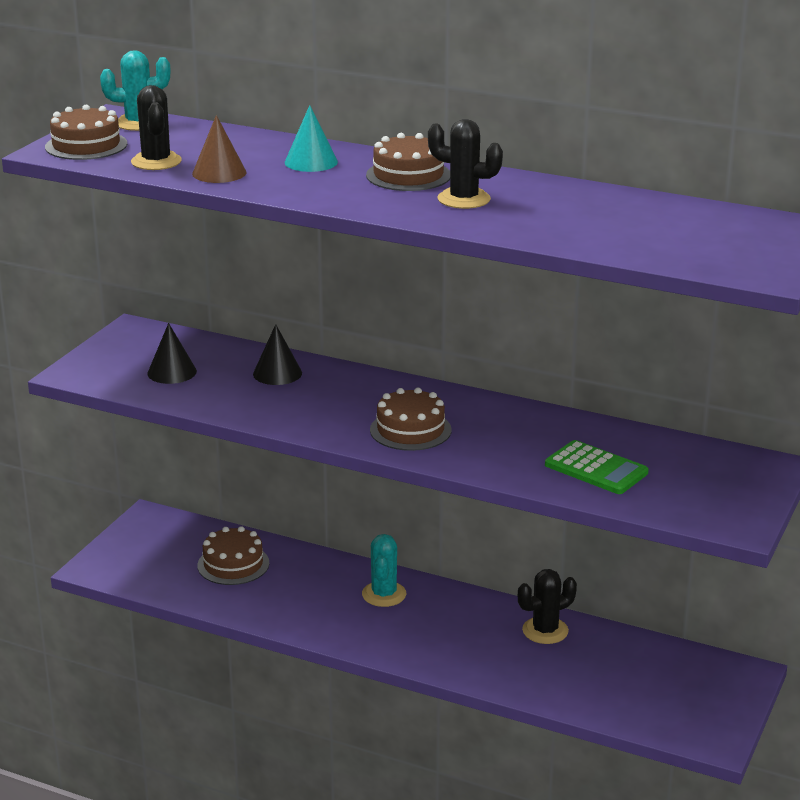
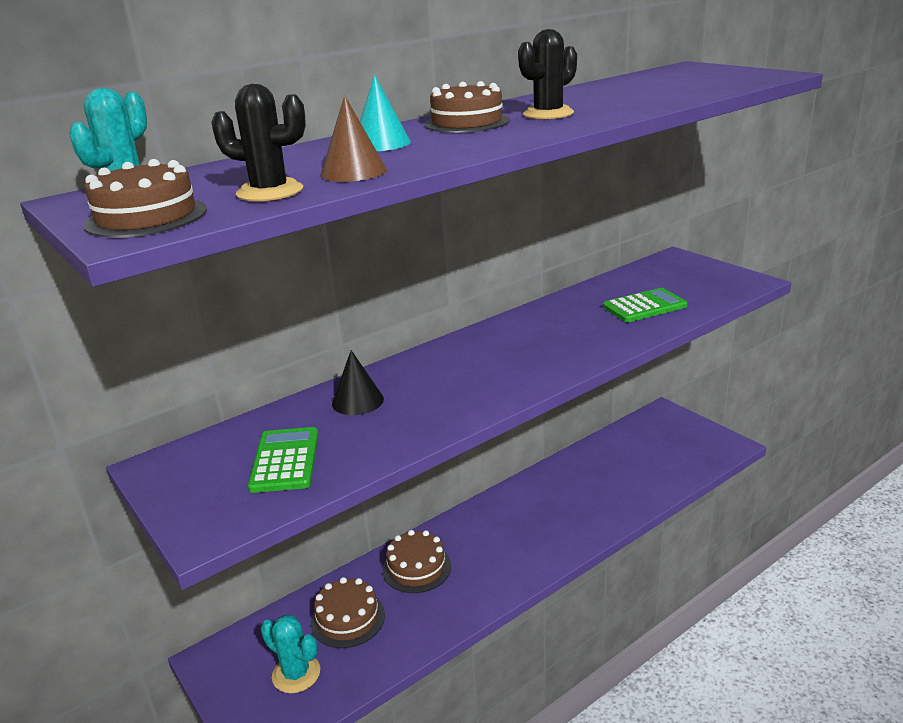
camera: 60 degrees left, 0 degrees up
(172, 372) = (285, 460): black cone -> green calculator
(384, 594) = (467, 538): turquoise cactus -> turquoise cactus (296, 674)
(410, 430) = (526, 361): brown cake -> brown cake (416, 568)
(545, 631) = (569, 474): black cactus -> none

